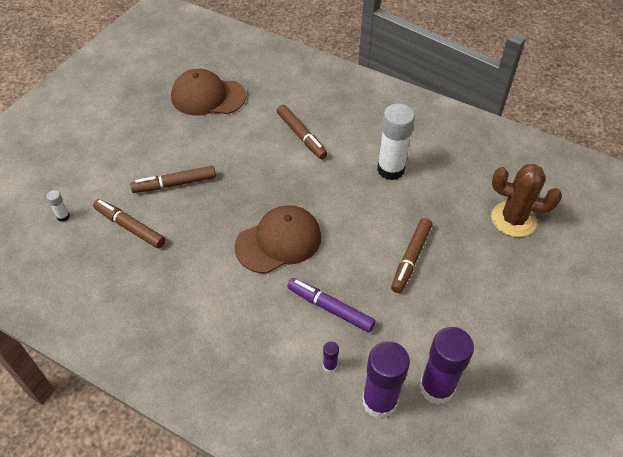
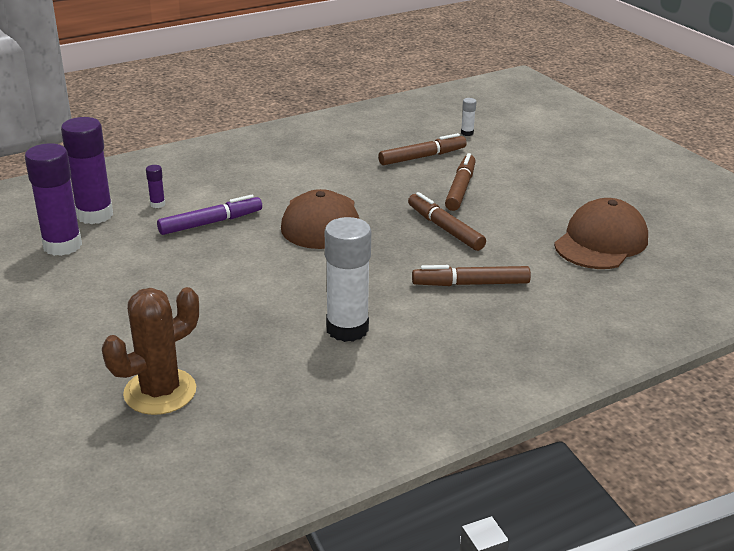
camera: 120 degrees right, 20 degrees down
(411, 258) = (205, 288): brown marker -> brown marker (445, 228)

